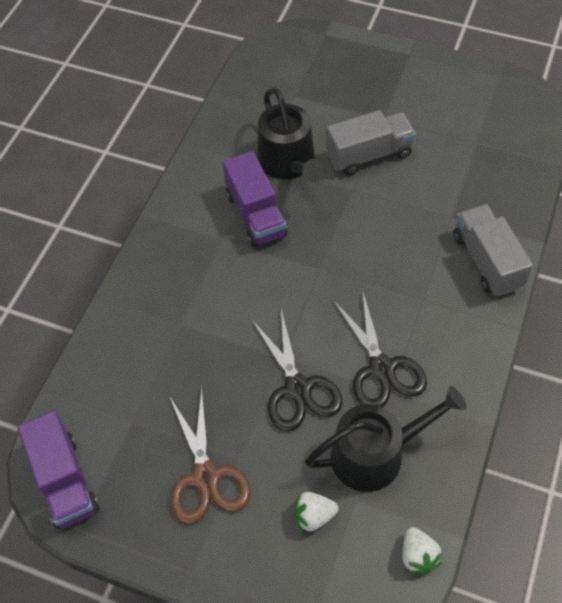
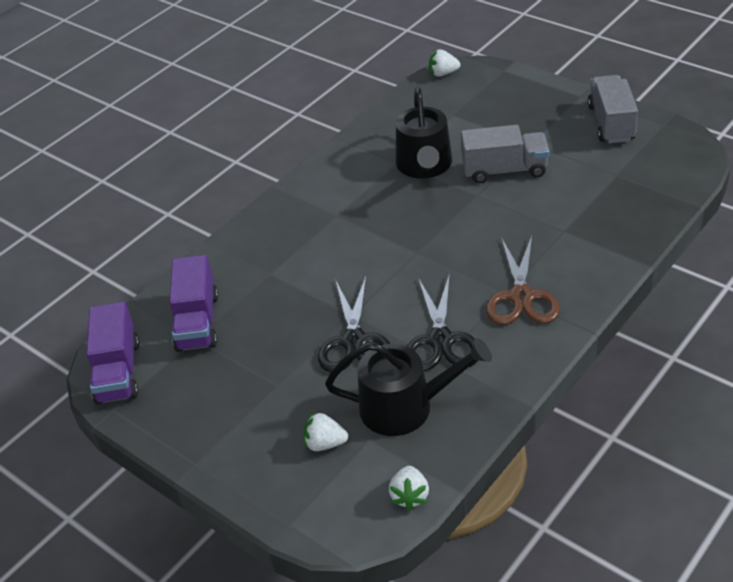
camera: 20 degrees right, 15 degrees down
(205, 477) = (240, 393): brown scissors -> brown scissors (521, 297)
(256, 215) = (376, 201): purple truck -> purple truck (197, 322)
(266, 47) = (443, 73): none -> white strawberry
(487, 261) = (584, 272): grey truck -> grey truck (611, 123)

